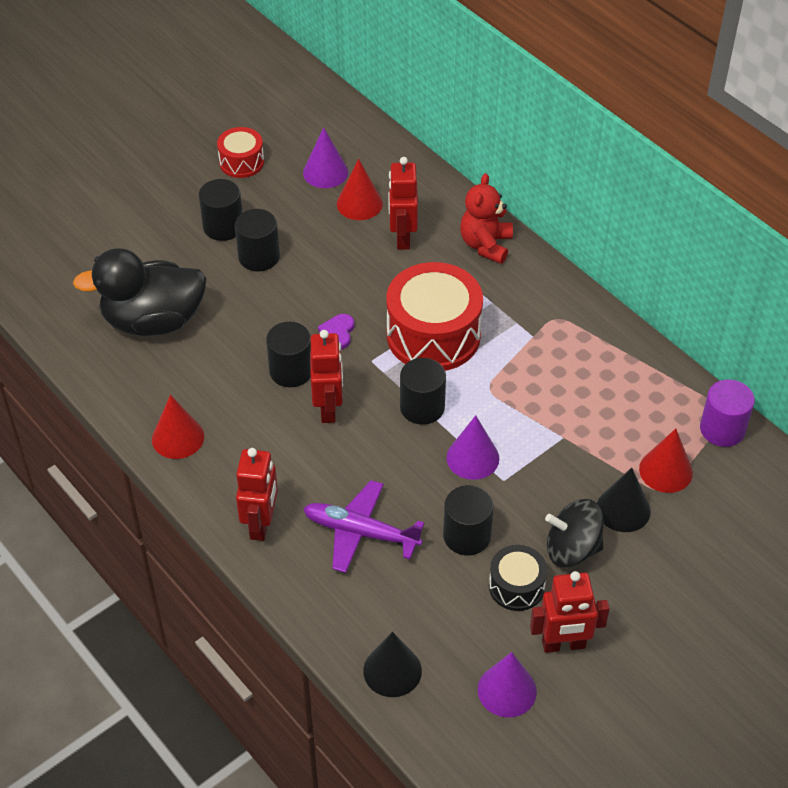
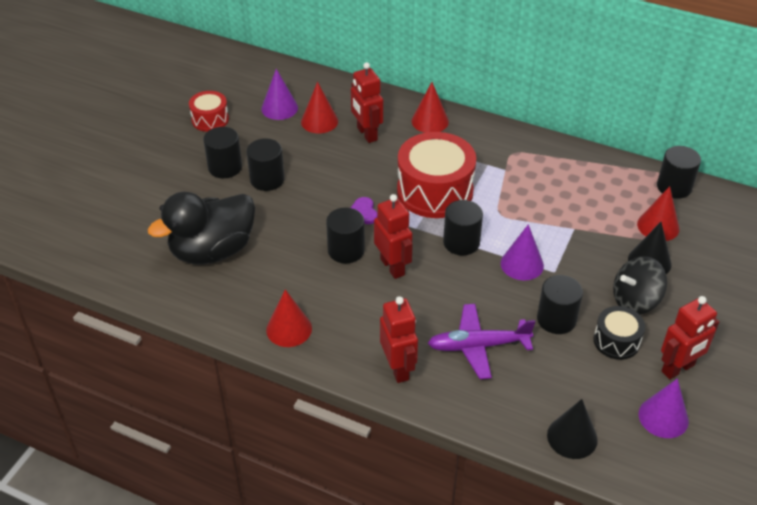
camera: 25 degrees left, 5 degrees down
(486, 245) = (430, 121): red teddy bear -> red cone
(722, 429) = (674, 187): purple cylinder -> black cylinder

